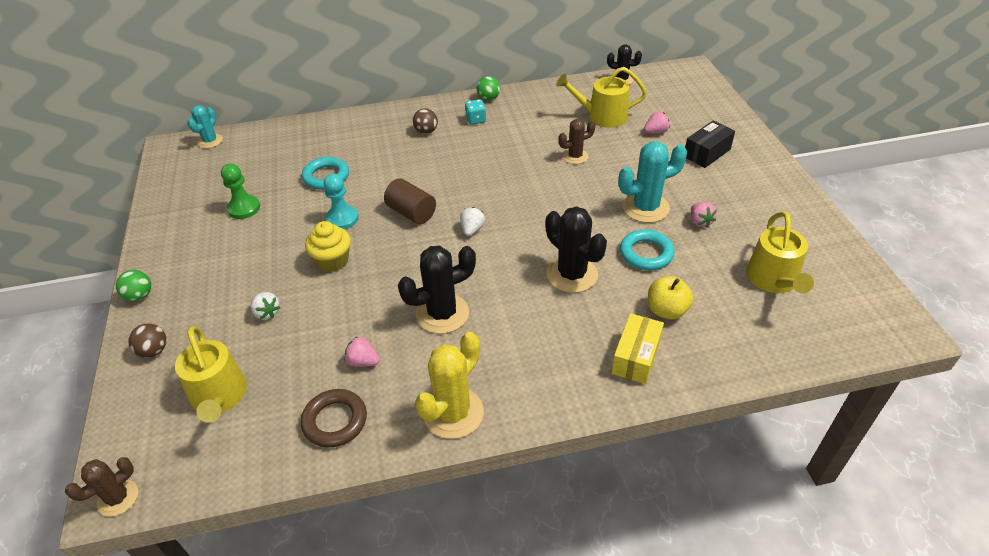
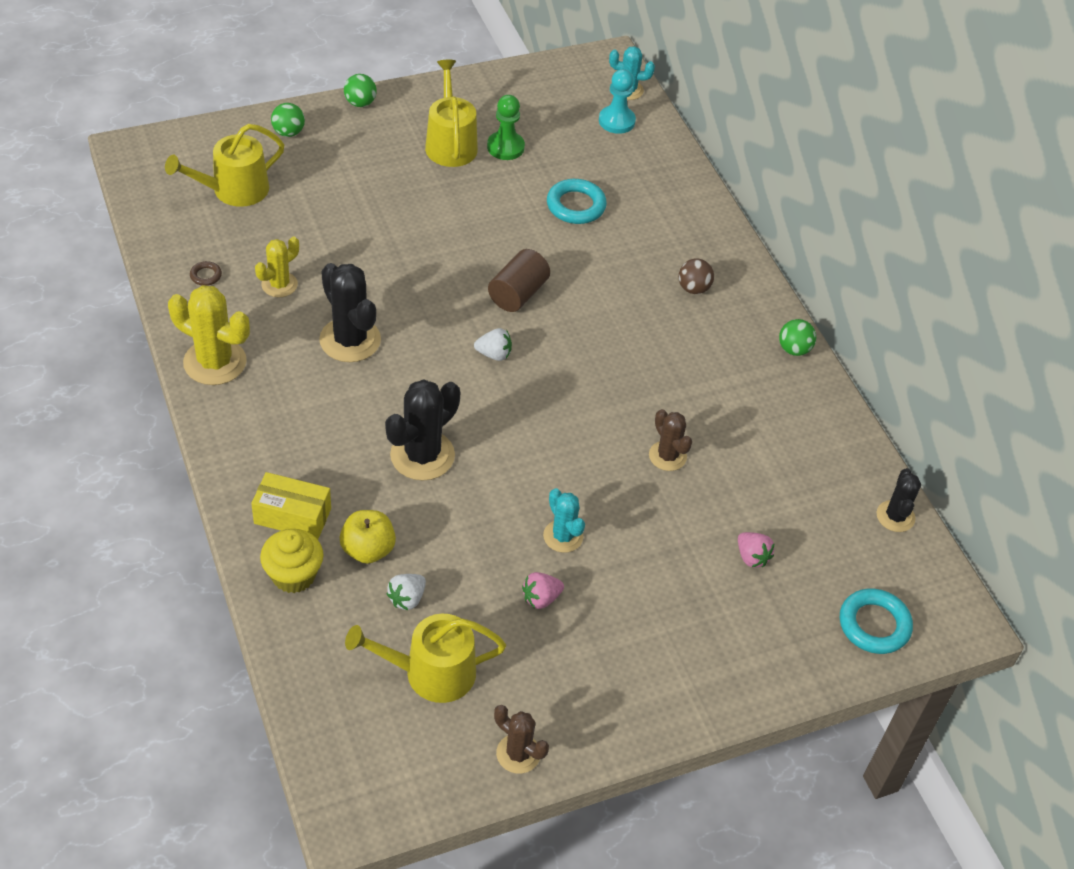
camera: 75 degrees right, 5 degrees up
(118, 498) = (129, 154): brown cactus -> brown cactus (518, 754)
(154, 351) = (288, 132): brown ball -> green ball
(267, 313) = (343, 200): white strawberry -> white strawberry (407, 599)
(333, 261) = (425, 237): yellow cupcake -> yellow cupcake (293, 575)
(335, 421) = (206, 275): brown ring -> brown ring, size x0.49
(342, 219) = (498, 233): turquoise pawn -> turquoise pawn (616, 121)
(363, 361) = (279, 284): pink strawberry -> yellow cactus
(476, 120) = (734, 339): turquoise dice -> none
(602, 116) = (779, 489): yellow watering can -> yellow watering can (450, 143)
(645, 208) = (563, 536): turquoise cactus -> turquoise cactus, size x0.60
(646, 253) = (469, 533): turquoise ring -> turquoise ring (874, 625)
(707, 153) = (709, 621): black box -> none

